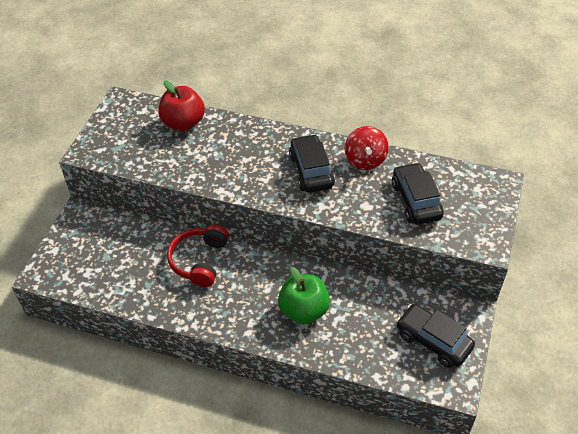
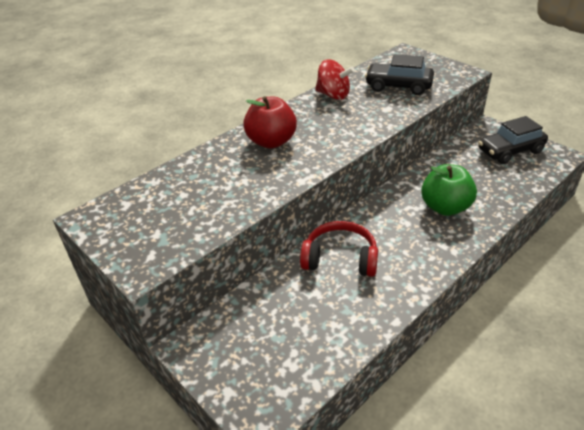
camera: 60 degrees left, 10 degrees down
(183, 123) = (179, 180): red apple -> red apple (271, 142)
(199, 261) = (340, 258): red headphones -> red headphones turned 150 degrees clockwise
(311, 171) = (322, 123): black car -> none

